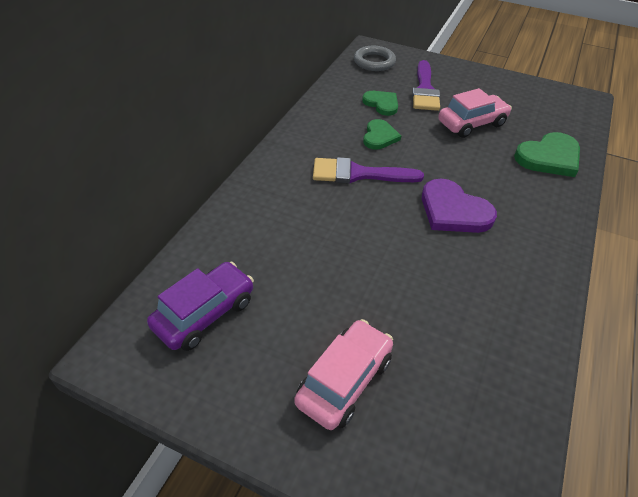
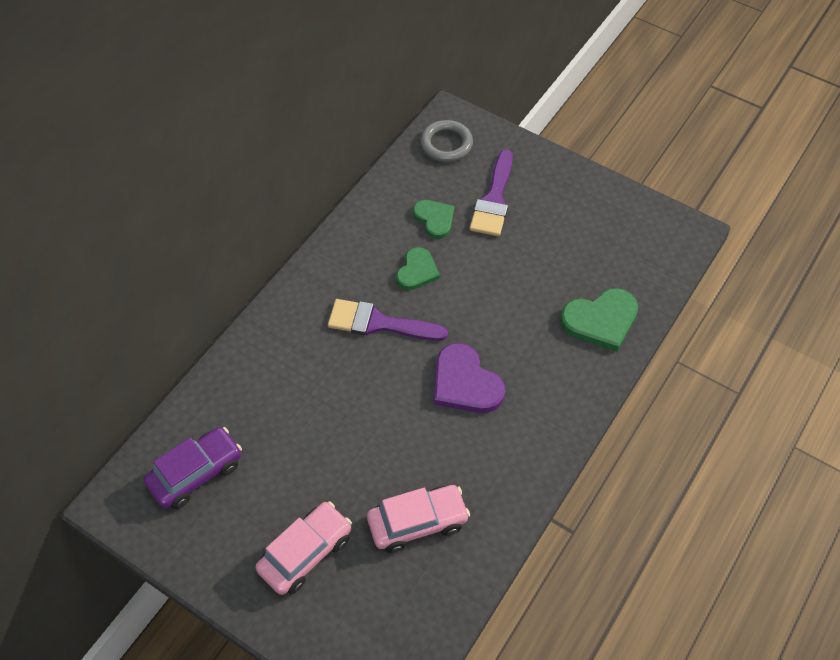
camera: 10 degrees right, 10 degrees up
(471, 124) = (531, 260): pink car -> pink car (417, 522)

